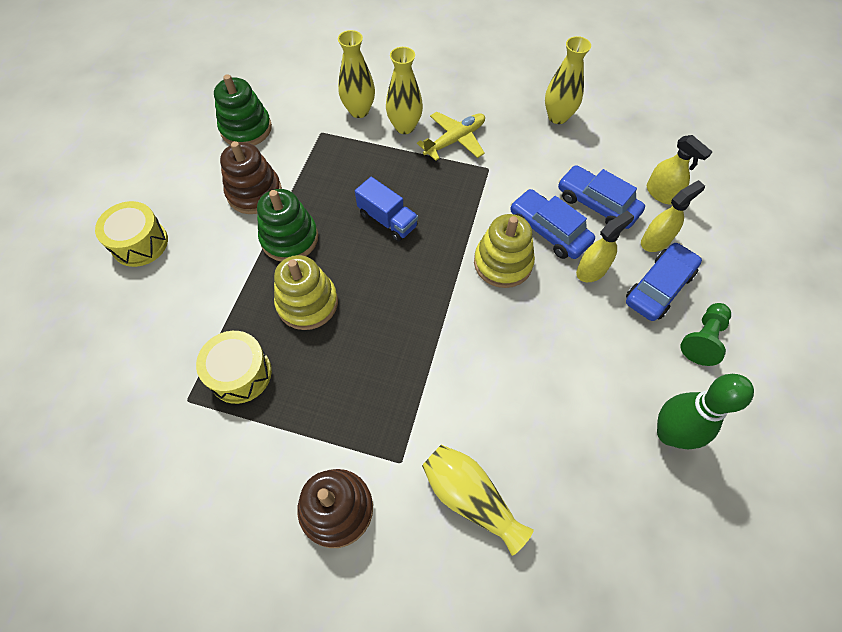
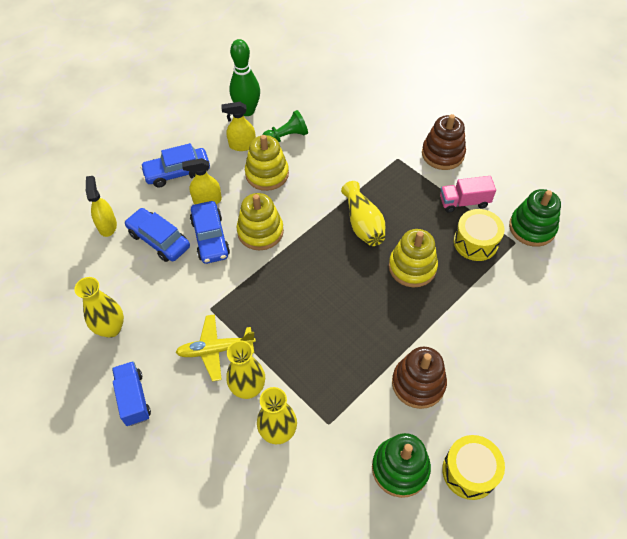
camera: 150 degrees left, 5 degrees down
(140, 243) = (532, 380): yellow drum -> yellow drum (469, 471)
(274, 431) = (464, 202): none -> pink truck
(289, 238) = (404, 324): green stacking toy -> green stacking toy (532, 228)
(387, 220) = (320, 302): blue truck -> blue truck (133, 398)
(470, 498) = (370, 130): yellow vase -> yellow vase (363, 224)
(555, 341) = (267, 174): none -> yellow stacking toy
(597, 204) = (159, 240): blue car -> blue car turned 150 degrees clockwise
(655, 241) = (148, 198): yellow spray bottle -> yellow spray bottle (242, 145)
(702, 339) = (183, 138): green pawn -> green pawn (286, 137)

